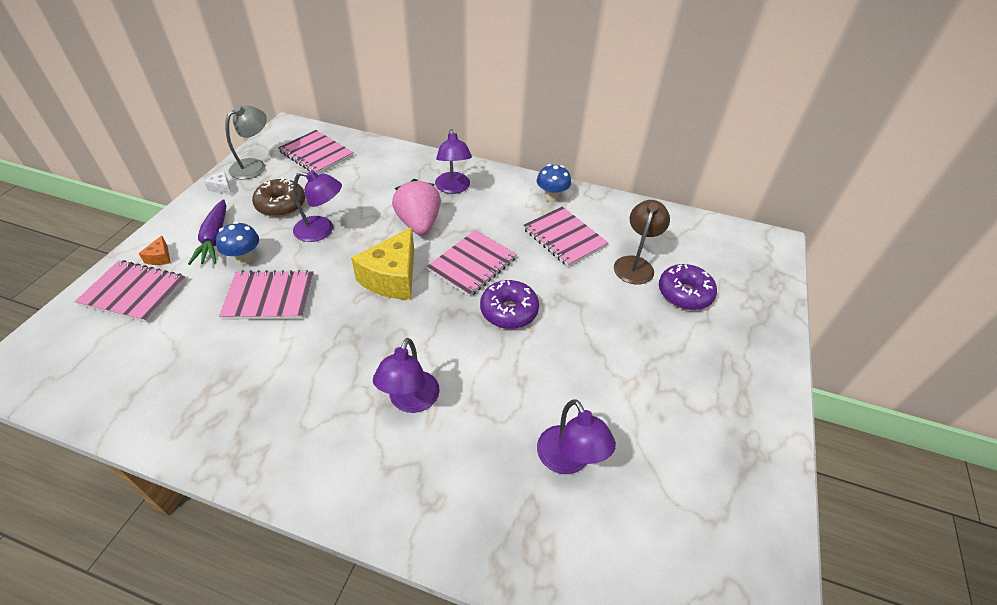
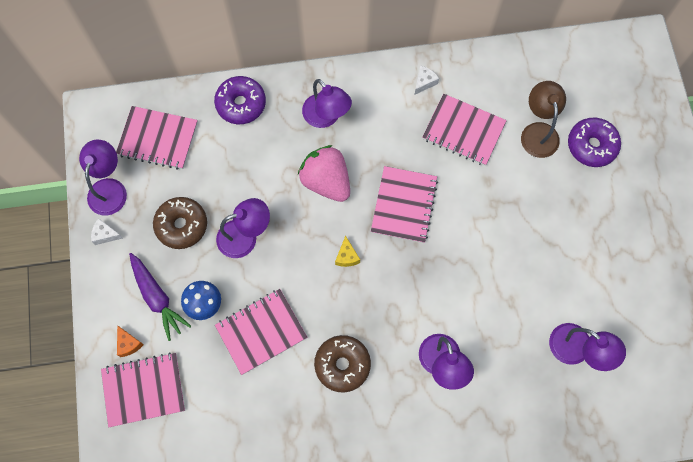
camera: 25 degrees left, 25 degrees up
(254, 166) = (109, 188): grey lamp -> purple lamp
(315, 355) = (342, 365): none -> brown donut
(392, 278) = (347, 256): yellow cheese -> yellow cheese, size x0.42
(509, 311) = (463, 240): purple donut -> purple donut (241, 104)
(551, 197) = (424, 82): blue mushroom -> white cheese

